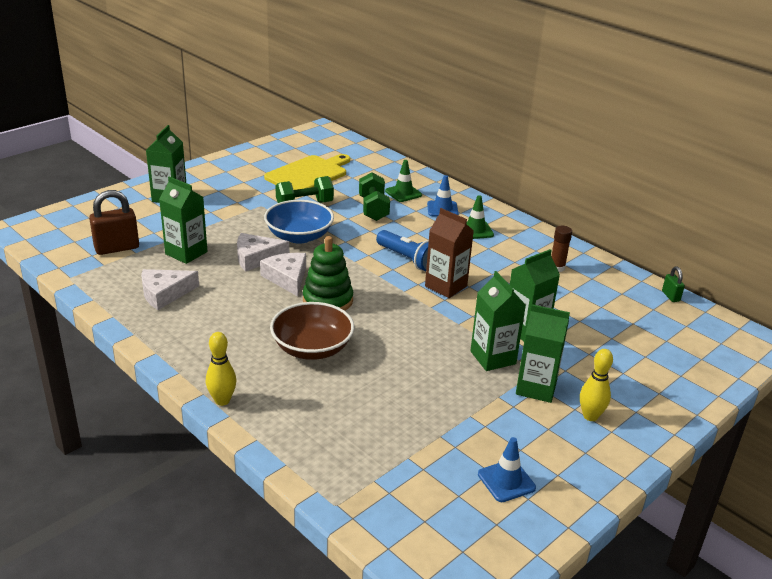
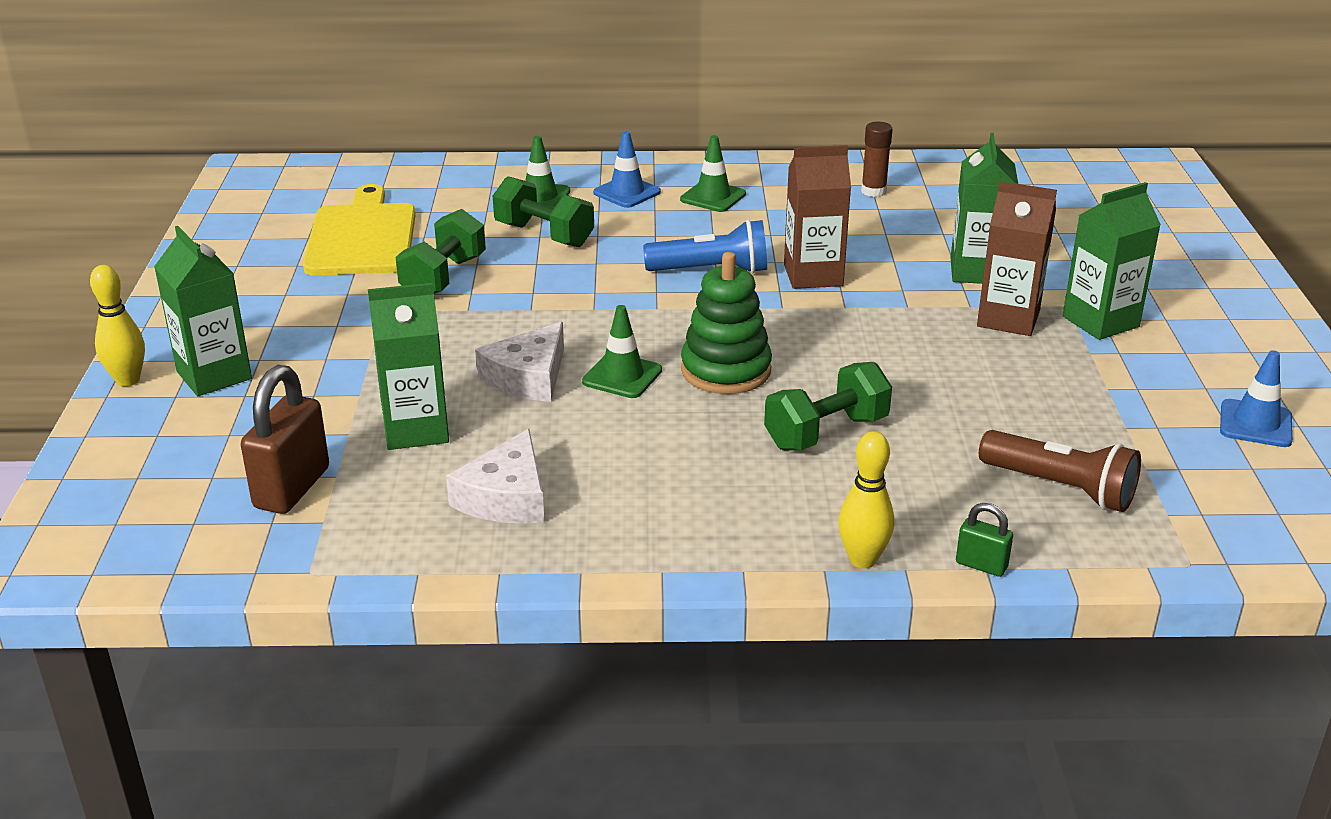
camera: 45 degrees left, 0 degrees up
(287, 278) = (622, 376): white cheese -> green traffic cone
(299, 236) = (524, 319): blue bowl -> none
(312, 348) = (826, 432): brown bowl -> green dumbbell
(353, 435) = (1060, 488): none -> brown flashlight
(493, 357) = (1008, 319): green carton -> brown carton
(590, 416) = (1189, 316): yellow bowling pin -> yellow bowling pin (128, 380)
(670, 296) = (1021, 162): green padlock -> green padlock (981, 565)

